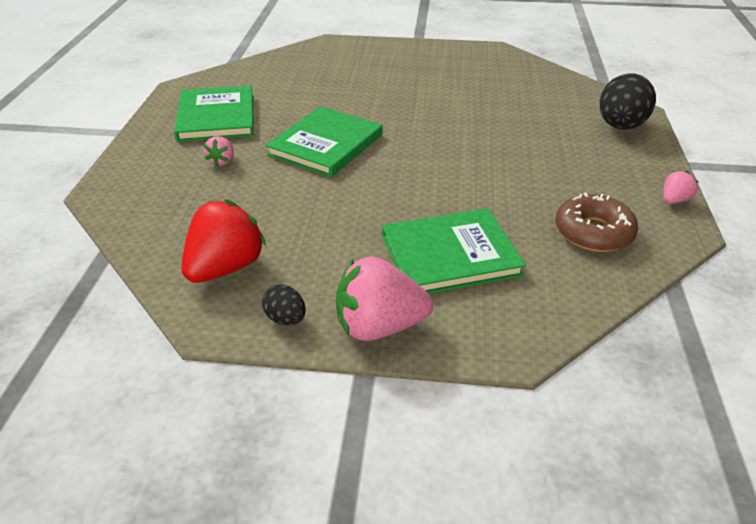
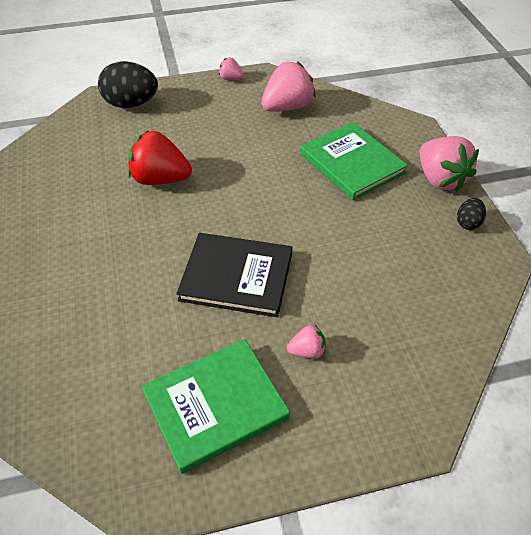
camera: 110 degrees left, 10 degrees up
(226, 268) = (447, 275): red strawberry -> red strawberry (160, 179)
(325, 144) = (236, 276): green book -> black book
(593, 232) = (287, 107): brown donut -> pink strawberry

